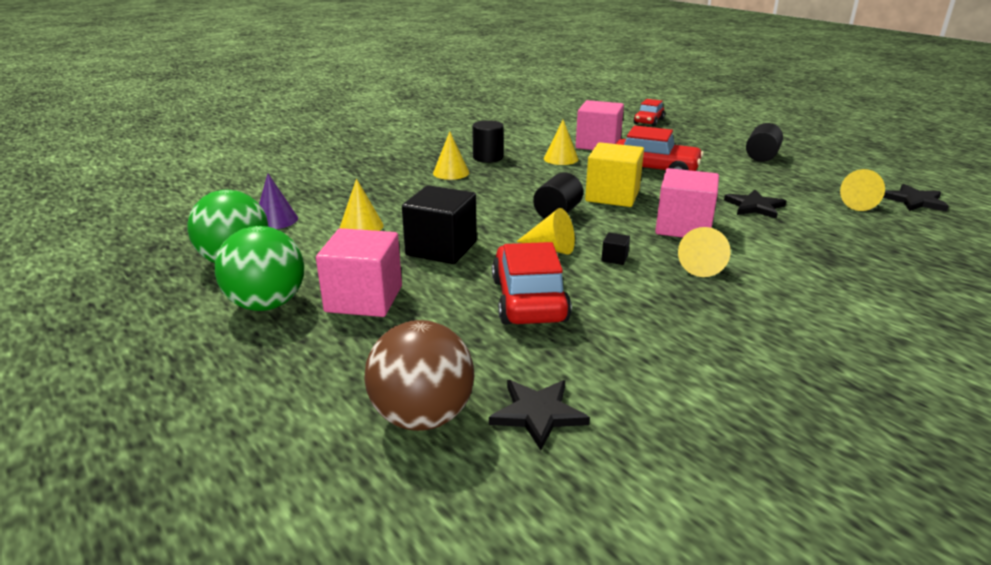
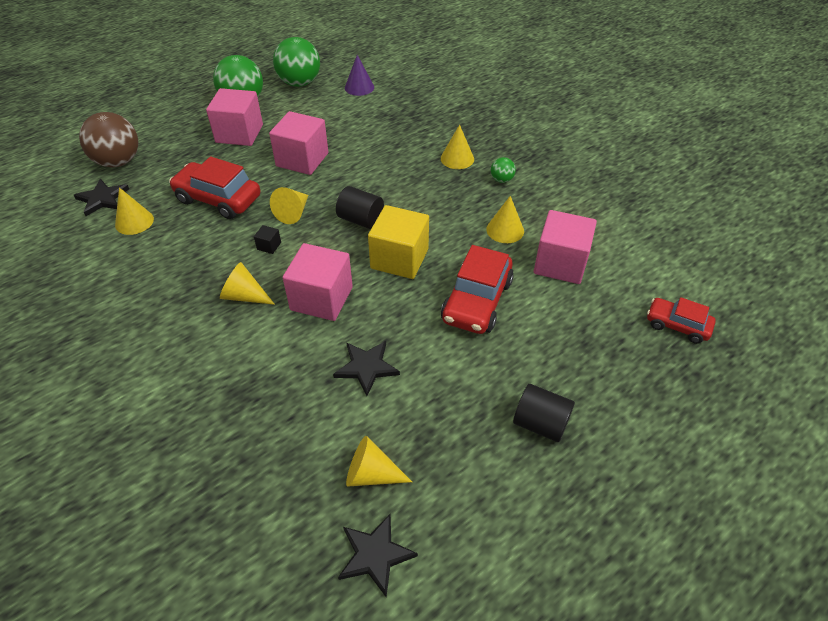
camera: 90 degrees right, 20 degrees up
(361, 226) = (344, 122): yellow cone -> yellow cone (134, 222)
(441, 248) = (302, 159): black cube -> pink cube
(488, 157) = (501, 180): black cylinder -> green ball
(529, 300) = (218, 199): red car -> red car turned 150 degrees counterclockwise

